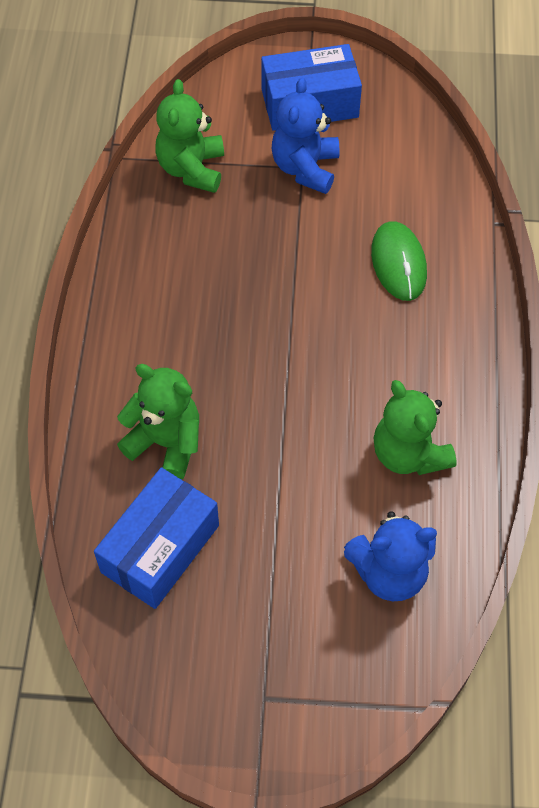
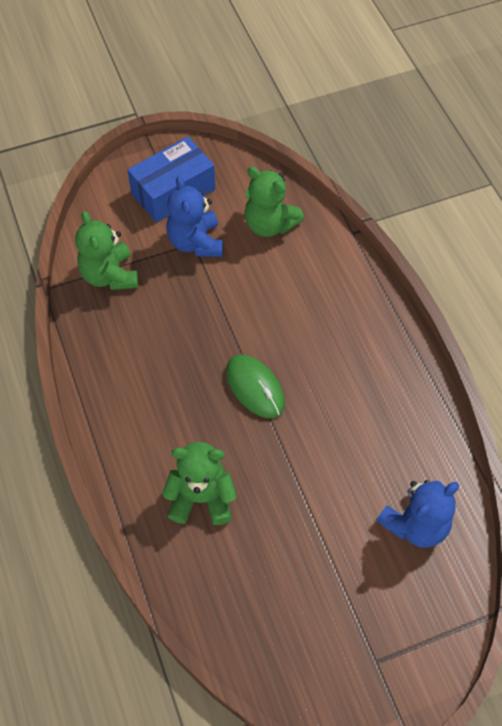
camera: 25 degrees left, 0 degrees up
(160, 548) = (240, 583): blue box -> none
(398, 263) = (301, 289): green mouse -> green mouse (255, 387)
(409, 453) = (382, 429): green teddy bear -> green teddy bear (269, 224)

